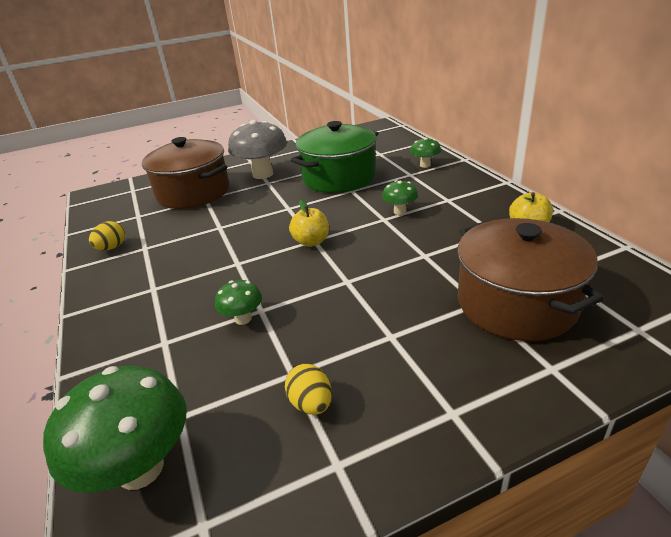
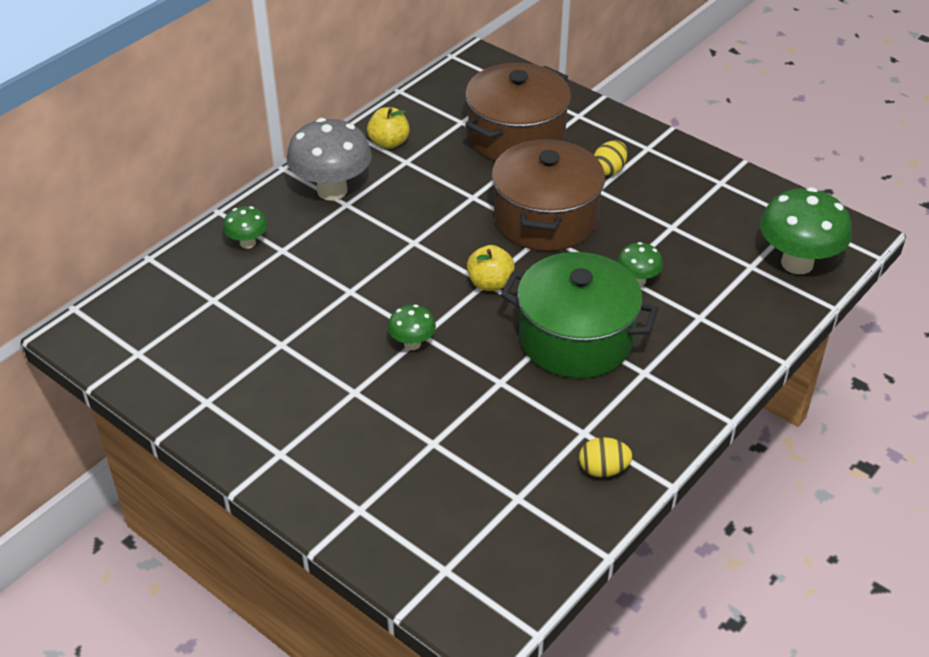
camera: 120 degrees left, 10 degrees up
(193, 193) = (421, 470): brown pot -> brown pot (545, 218)
(263, 174) = (327, 411): grey mushroom -> grey mushroom (332, 190)
(311, 404) = (689, 208): yellow egg -> yellow egg (609, 170)
(339, 177) = (313, 317): green pot -> green pot (576, 339)
(400, 212) = (391, 234): green mushroom -> green mushroom (412, 344)

